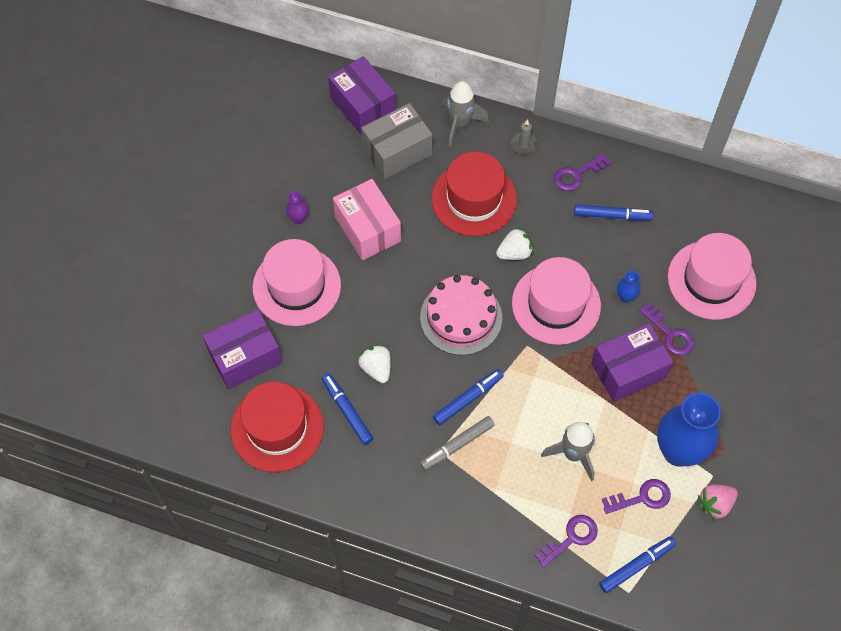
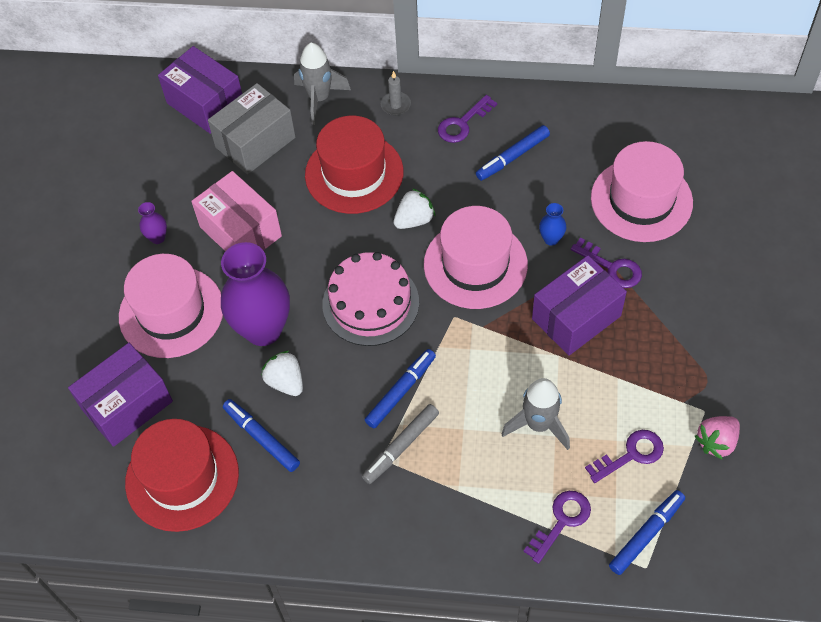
camera: 10 degrees left, 5 degrees down
(368, 319) = (263, 330): none -> purple vase
(612, 215) = (513, 157): blue marker -> blue marker turned 150 degrees clockwise
(678, 451) = (657, 392): blue vase -> none

